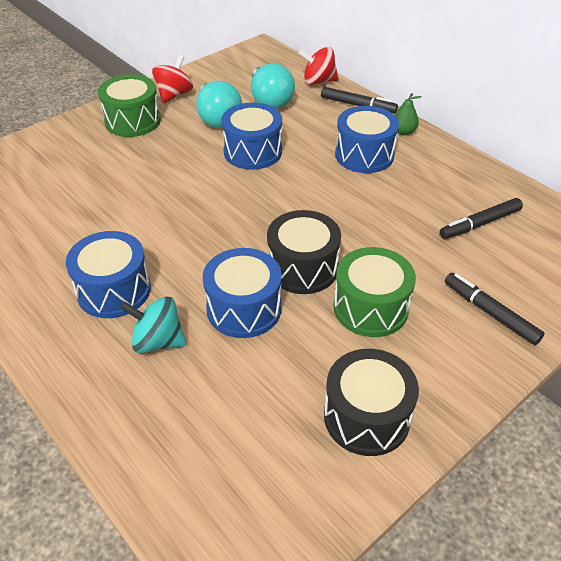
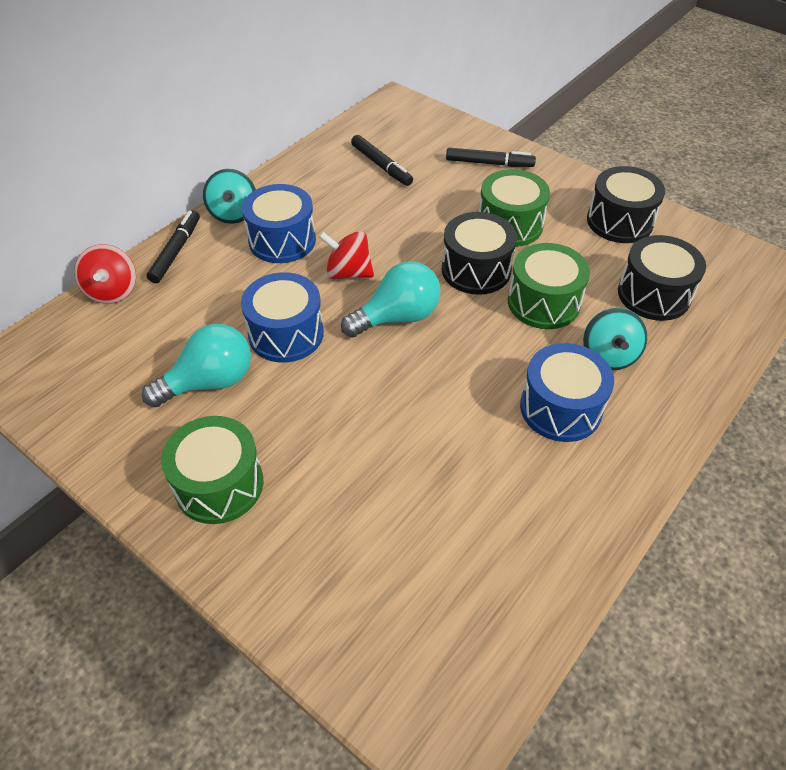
camera: 100 degrees left, 5 degrees up
(174, 95) = (141, 448): red spinning top -> red spinning top (348, 273)
(230, 409) = (653, 294): none -> black drum
(244, 308) = (543, 302): blue drum -> green drum
(270, 100) = (162, 334): turquoise light bulb -> turquoise light bulb (397, 317)
(403, 132) = (233, 213): green pear -> turquoise spinning top
(490, 312) = (489, 163): black marker -> black marker turned 120 degrees counterclockwise

